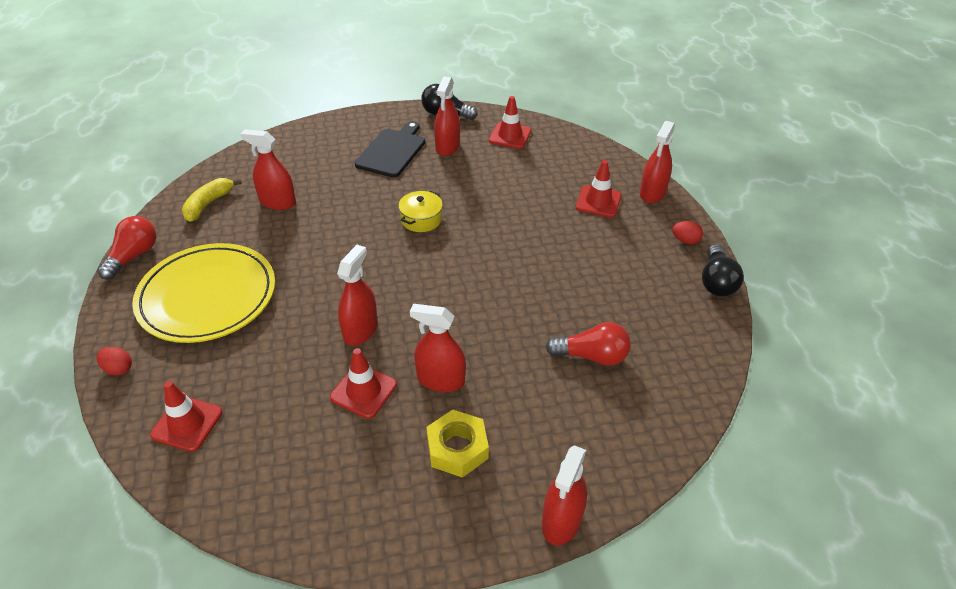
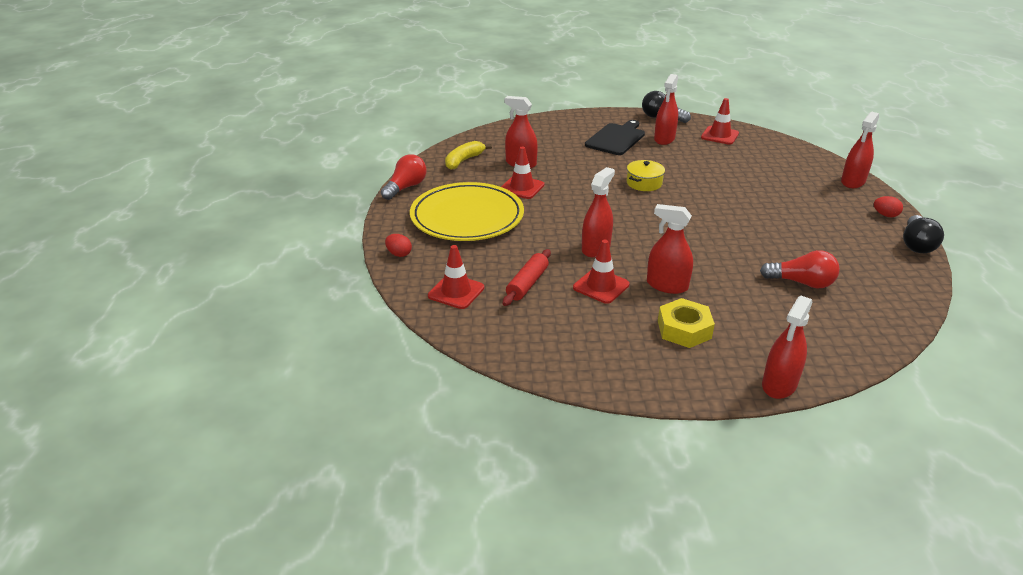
camera: 10 degrees right, 10 degrees down
(275, 398) = (527, 284): none -> red rolling pin
(598, 202) = (802, 184): red traffic cone -> red traffic cone (522, 187)

